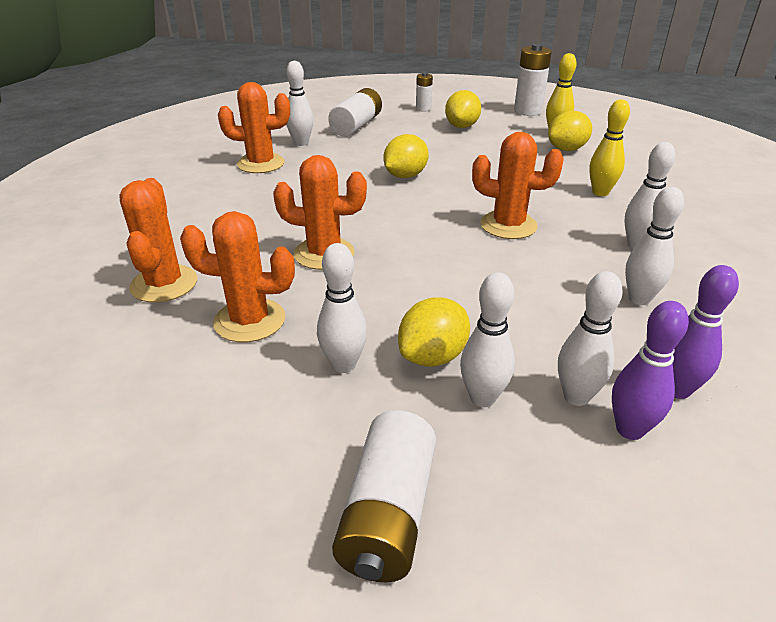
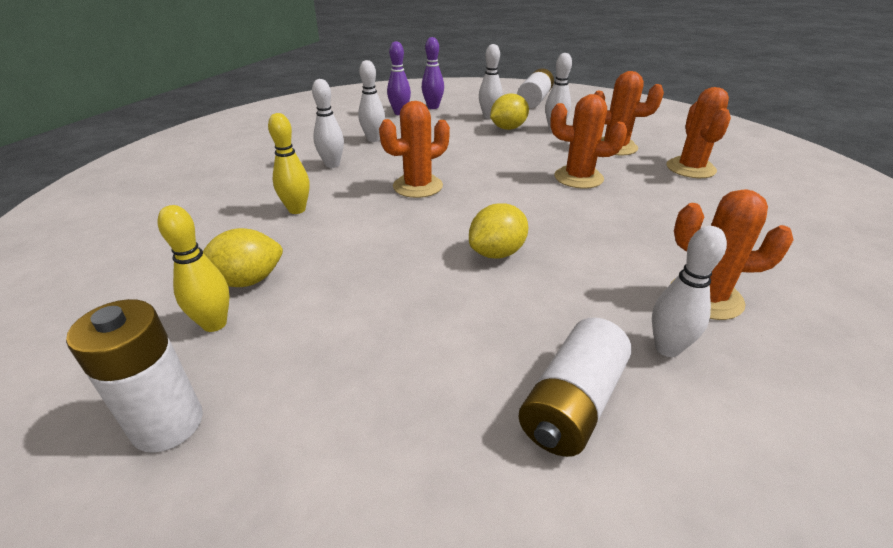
camera: 170 degrees left, 0 degrees up
(423, 109) = (402, 479): white battery -> none
(461, 126) = (358, 371): yellow lemon -> none
(508, 225) = (418, 186): orange cactus -> orange cactus turned 60 degrees counterclockwise
(576, 397) = (447, 114): white bowling pin -> none

